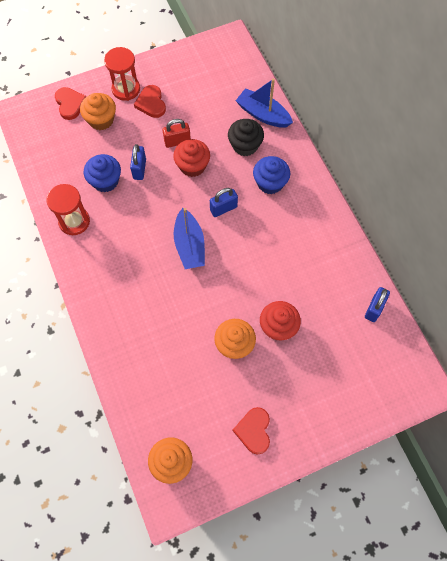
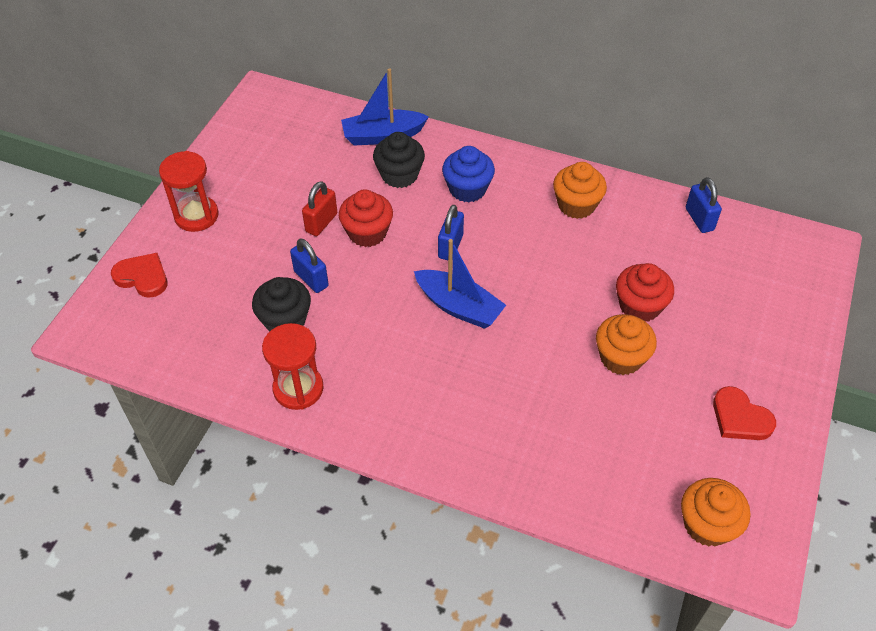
camera: 45 degrees left, 15 degrees down
(101, 120) = (203, 265): orange cupcake -> orange cupcake (576, 205)
(105, 181) = (285, 320): blue cupcake -> black cupcake
(151, 103) = (245, 208): red heart -> none

